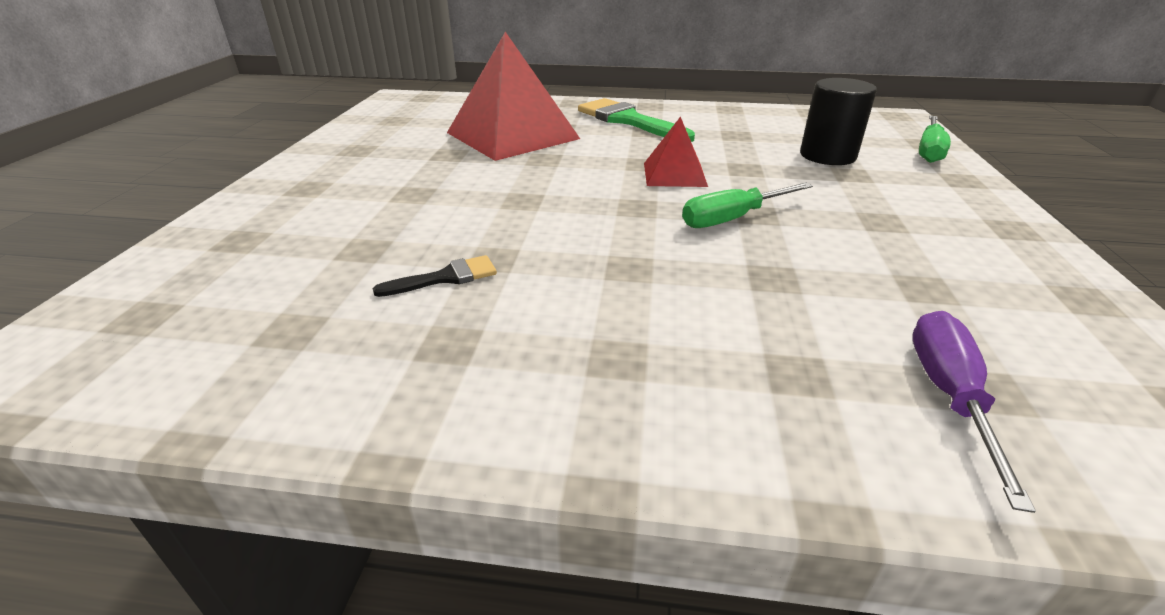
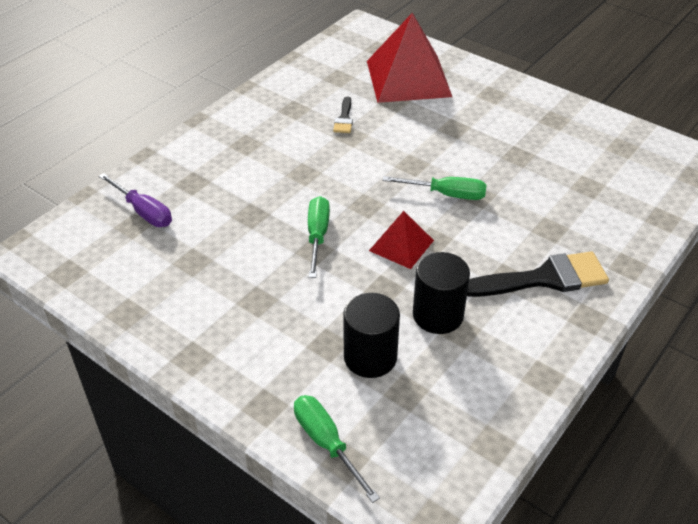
camera: 120 degrees right, 10 degrees up
(512, 135) = (542, 196): red pyramid -> red pyramid (408, 78)
(560, 171) = (446, 194): none -> green screwdriver
(628, 120) = (544, 278): green brush -> black brush
(735, 144) = (438, 315): none -> black cylinder

